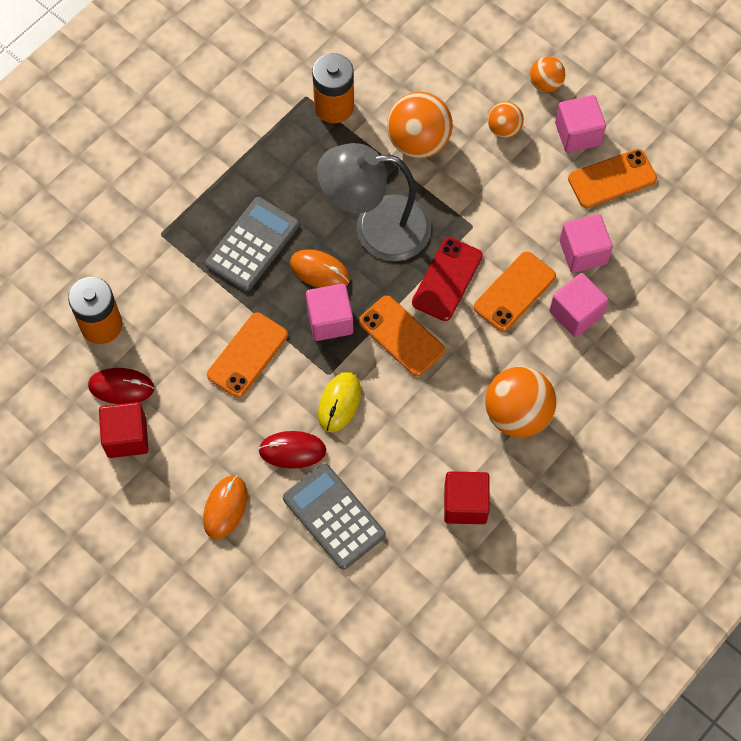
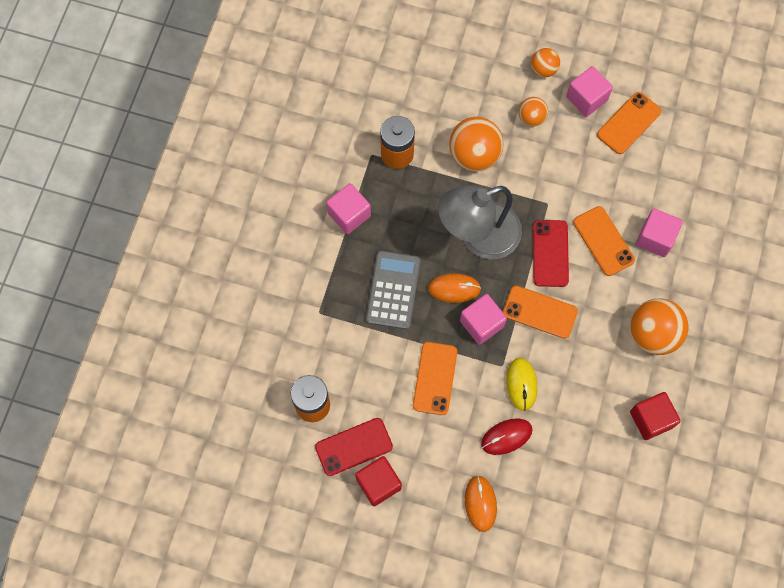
camera: 25 degrees left, 5 degrees up
(121, 387) = (353, 446): red mouse -> red phone
(333, 516) = (562, 473): grey calculator -> none
(514, 291) = (603, 241): orange phone -> orange phone turned 45 degrees counterclockwise
(583, 252) = (636, 189): pink cube -> pink cube (349, 214)

